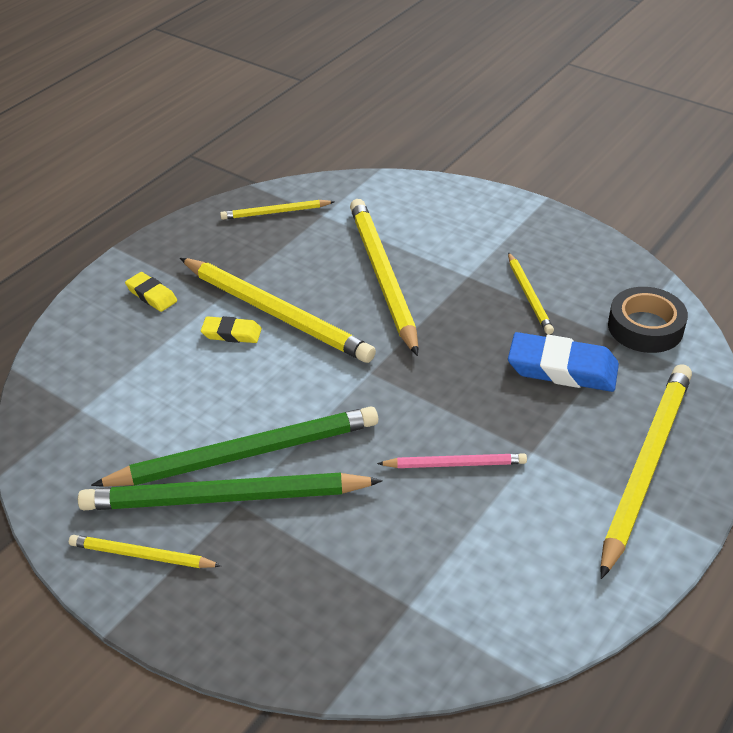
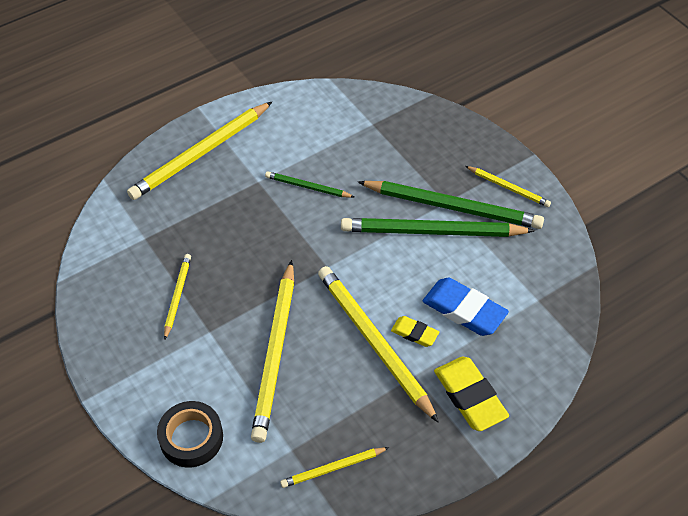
camera: 160 degrees left, 10 degrees up
(151, 295) = (470, 396): yellow eraser -> yellow eraser, size x1.81
(275, 212) = (333, 468): yellow pencil -> yellow pencil turned 150 degrees clockwise
(455, 464) = (307, 187): pink pencil -> green pencil
(562, 369) = (199, 229): blue eraser -> blue eraser (464, 310)
(645, 327) = (120, 242): black tape -> black tape (191, 438)

